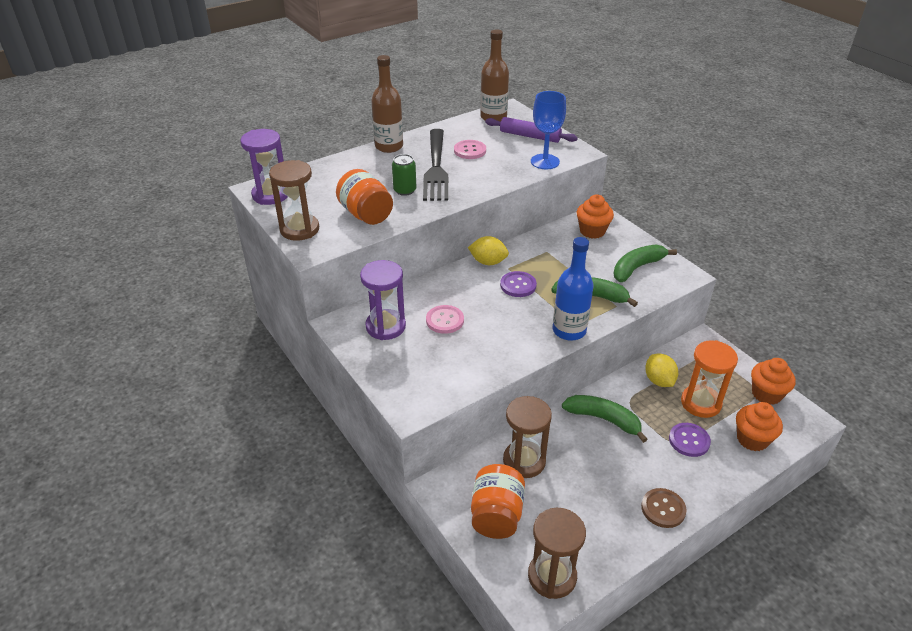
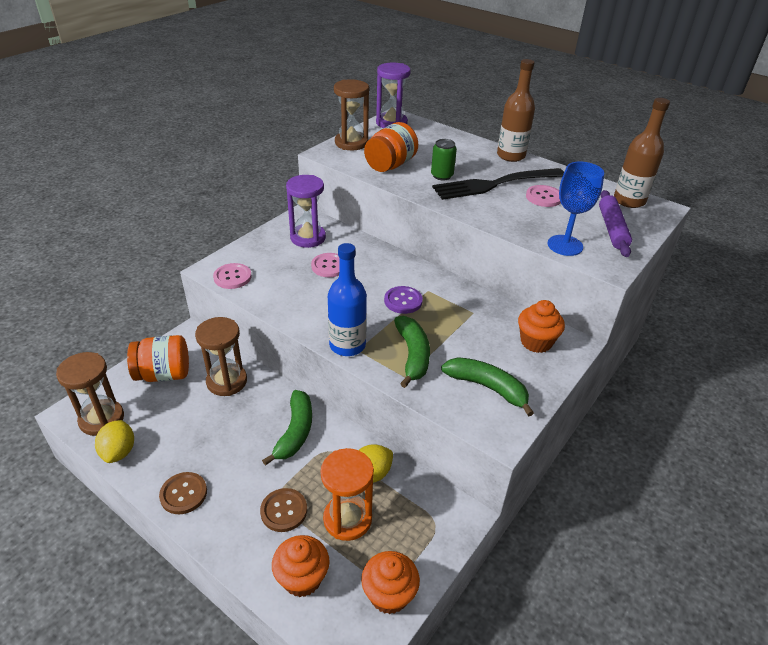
camera: 70 degrees right, 0 degrees up
(433, 394) = (232, 277): none -> pink button
(488, 262) = (429, 276): yellow lemon -> yellow lemon (119, 452)
(689, 440) = (284, 511): purple button -> brown button

